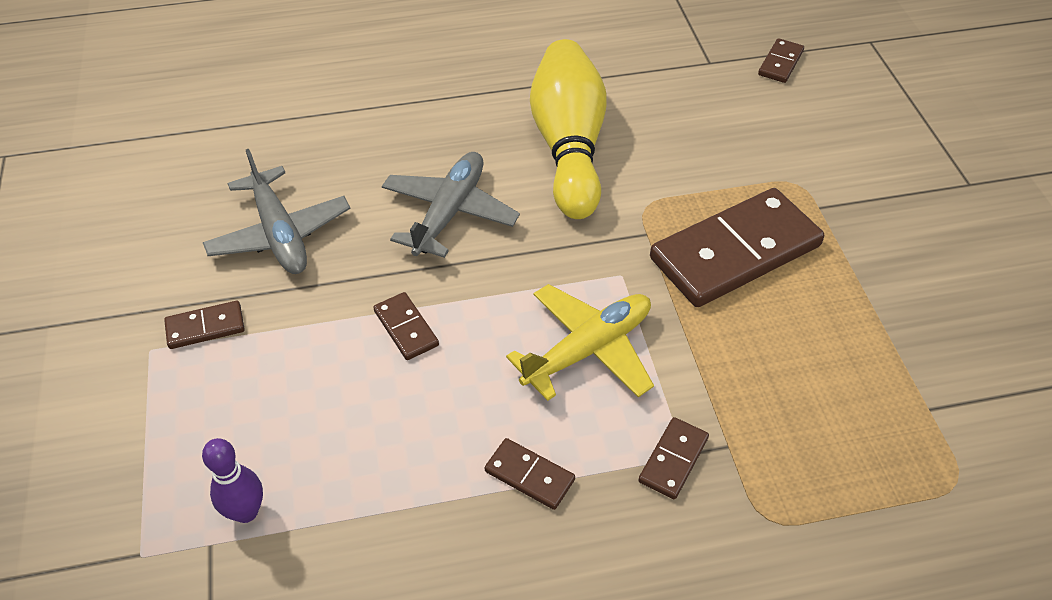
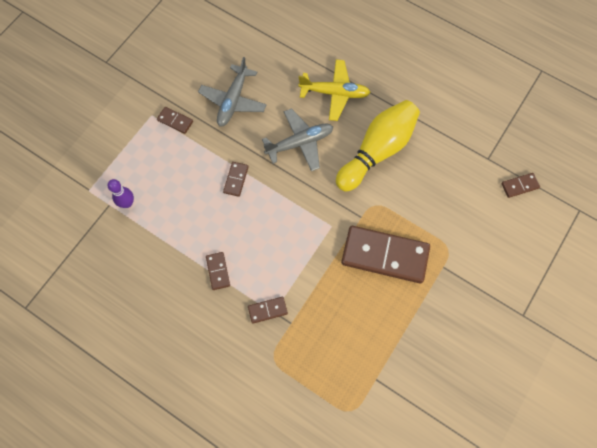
camera: 45 degrees right, 20 degrees up
(588, 350) = (286, 244): yellow plane -> yellow plane (334, 93)

